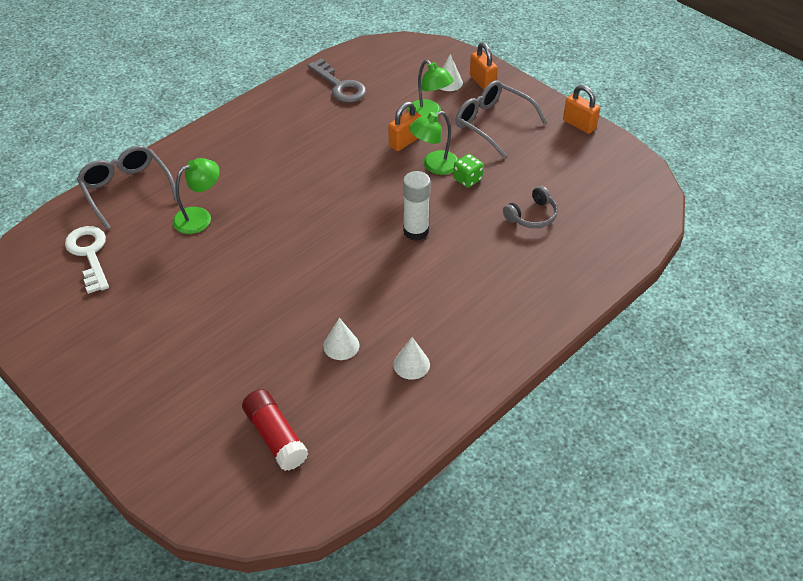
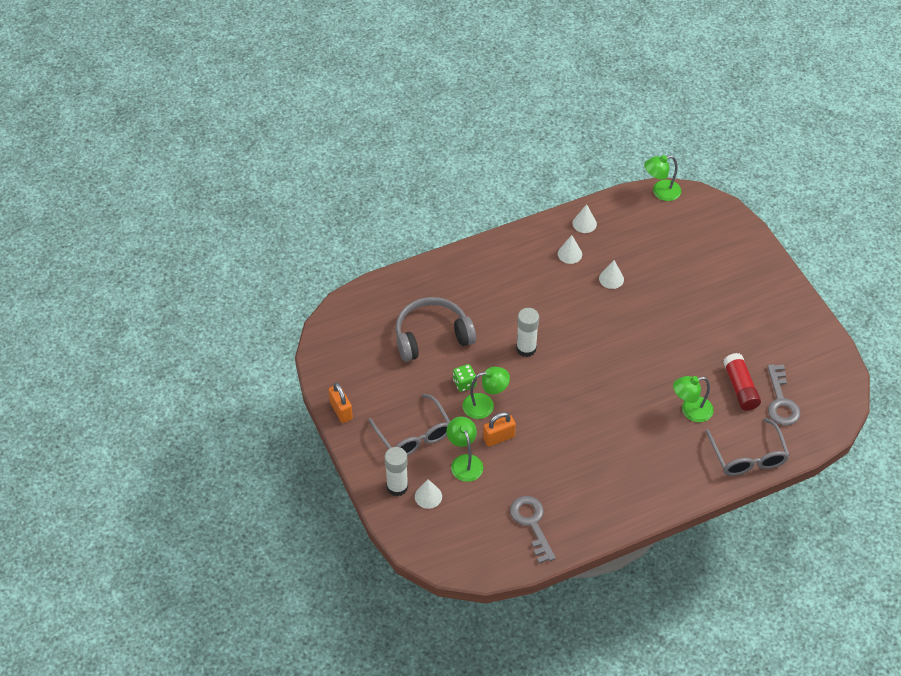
camera: 160 degrees left, 5 degrees up
(89, 254) = (781, 401): white key -> grey key
(275, 437) = (669, 235): red glue stick -> red glue stick (740, 388)
(307, 512) = (660, 192): none -> green lamp
(409, 418) = (584, 223): none -> white cone
(482, 82) = (397, 487): orange padlock -> white glue stick
(532, 216) = (432, 336): grey headphones -> grey headphones, size x1.88

